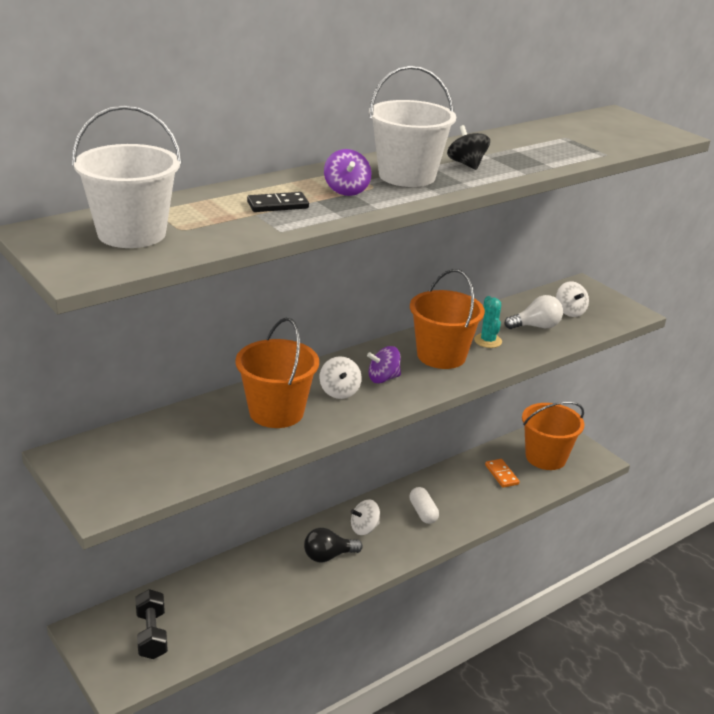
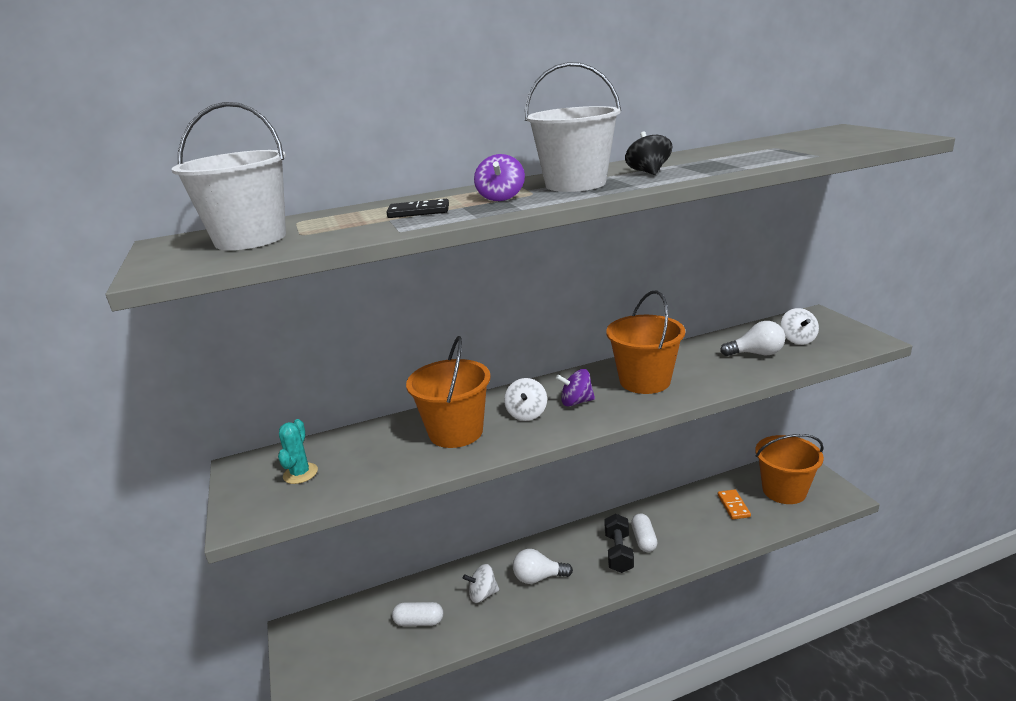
camera: 20 degrees right, 5 degrees down
(151, 635) = (350, 642): black dumbbell -> black dumbbell (618, 552)
(218, 608) = (419, 621): none -> white capsule
(328, 556) = (538, 577): black light bulb -> white light bulb
(364, 528) = (581, 551): white spinning top -> white spinning top (483, 594)
(488, 341) = (699, 367): turquoise cactus -> turquoise cactus (300, 473)

